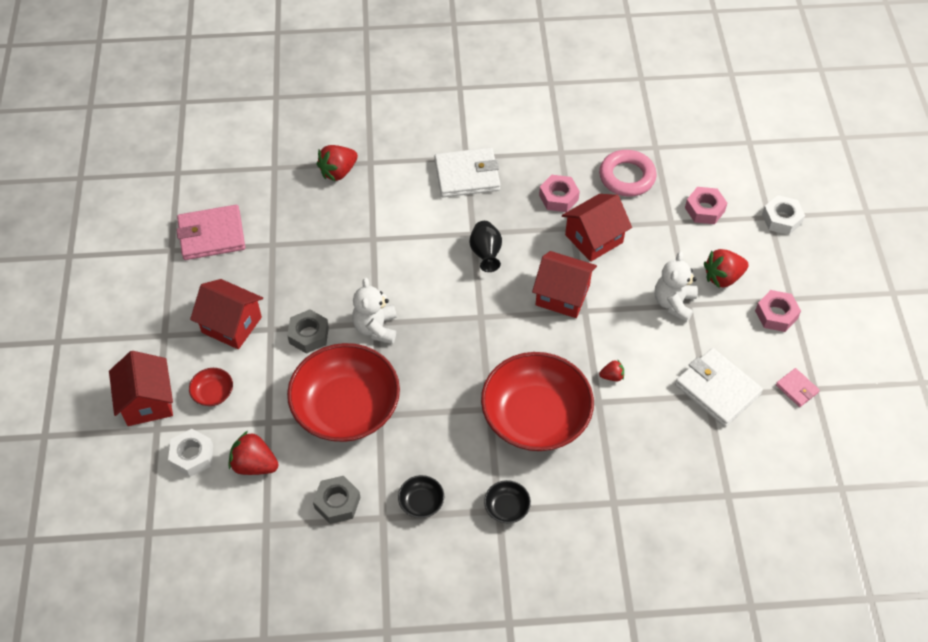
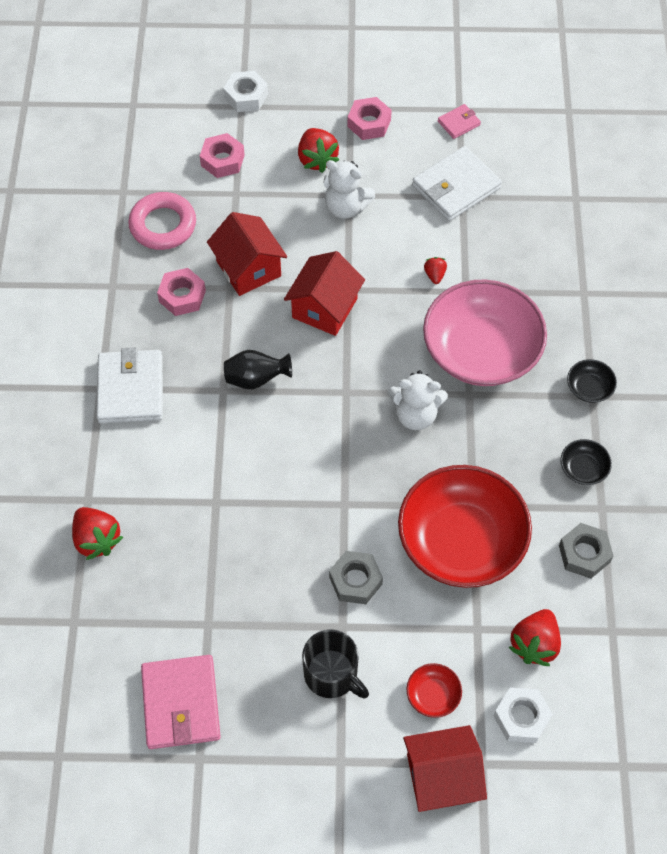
camera: 85 degrees left, 5 degrees up
(231, 325) = (332, 674): red house -> black mug
(376, 328) = (351, 504): white teddy bear -> white teddy bear (415, 414)
(535, 416) = (481, 351): red bowl -> pink bowl

